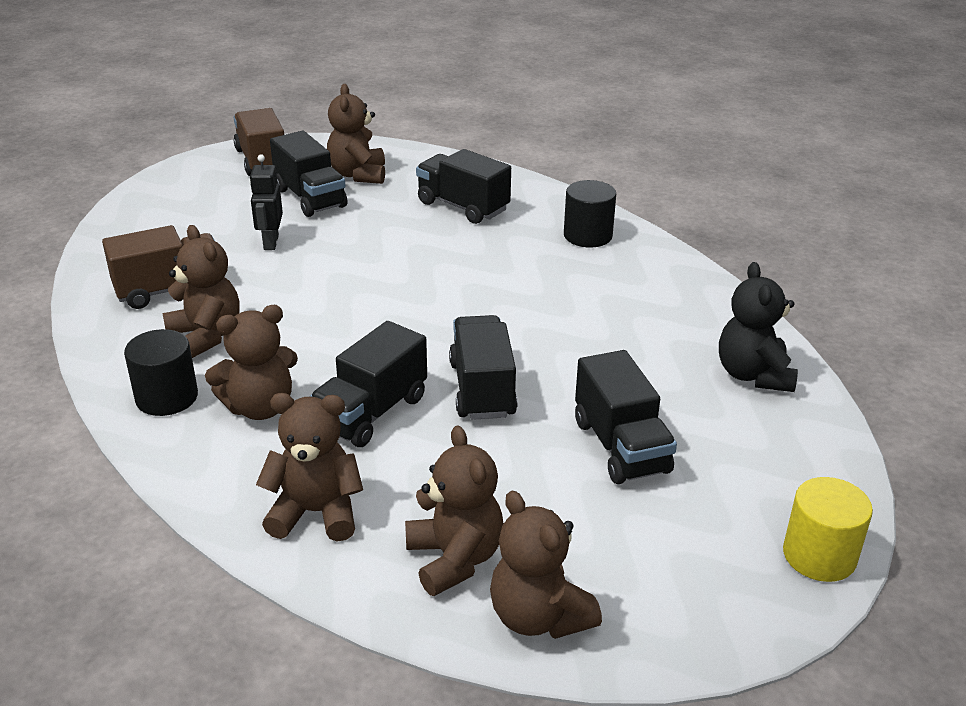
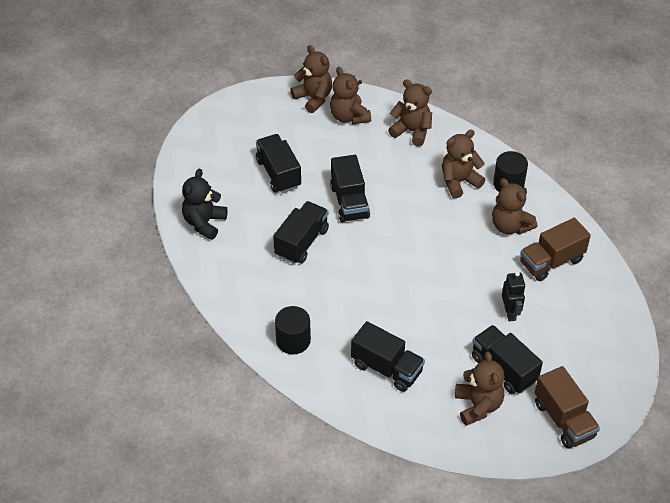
camera: 175 degrees right, 15 degrees up
(316, 512) = (412, 131): brown teddy bear -> brown teddy bear turned 150 degrees counterclockwise
(371, 412) = (402, 183): black truck -> black truck (302, 242)
(753, 375) = (204, 223): black teddy bear -> black teddy bear turned 150 degrees counterclockwise
(819, 555) = (199, 129): yellow cylinder -> none

